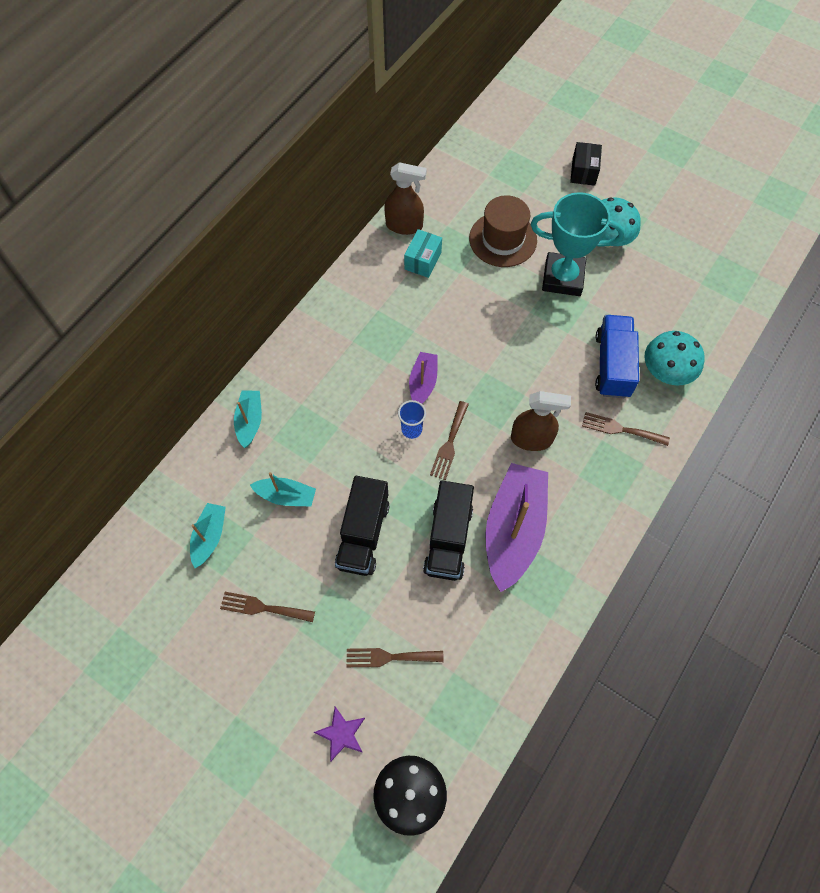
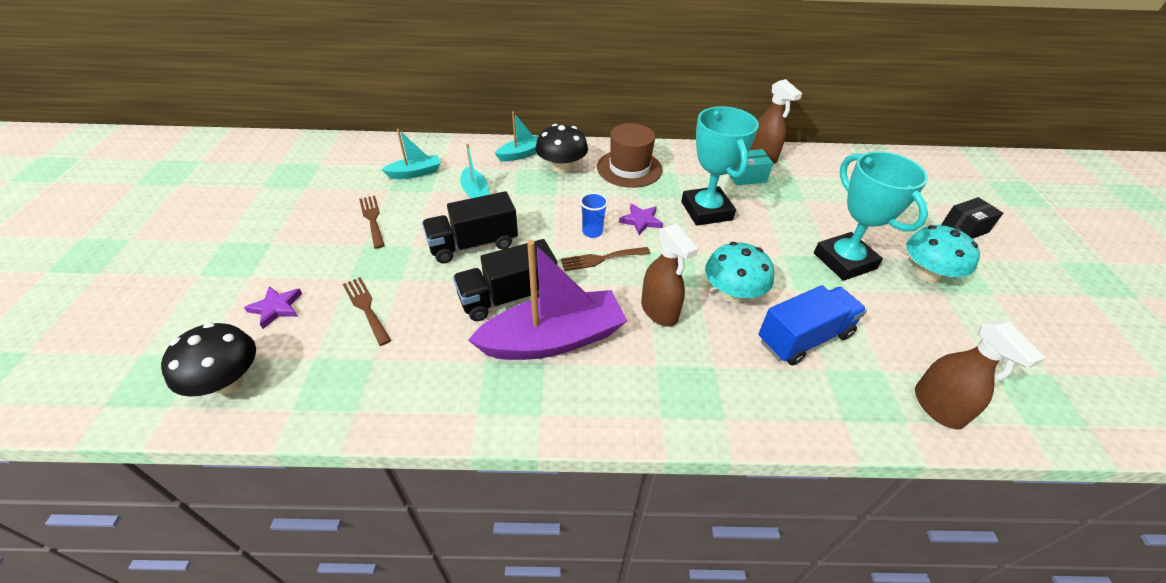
camera: 55 degrees right, 20 degrees down
(300, 398) = (561, 167): none -> black mushroom
(423, 383) = (641, 221): purple boat -> purple star
(445, 325) = (706, 211): none -> turquoise trophy
(503, 239) = (826, 209): brown hat -> brown hat (629, 168)
(620, 429) = (742, 378): brown fork -> none
(666, 371) = (853, 389): turquoise mushroom -> turquoise mushroom (732, 293)
(704, 337) = (938, 407): none -> brown spray bottle

